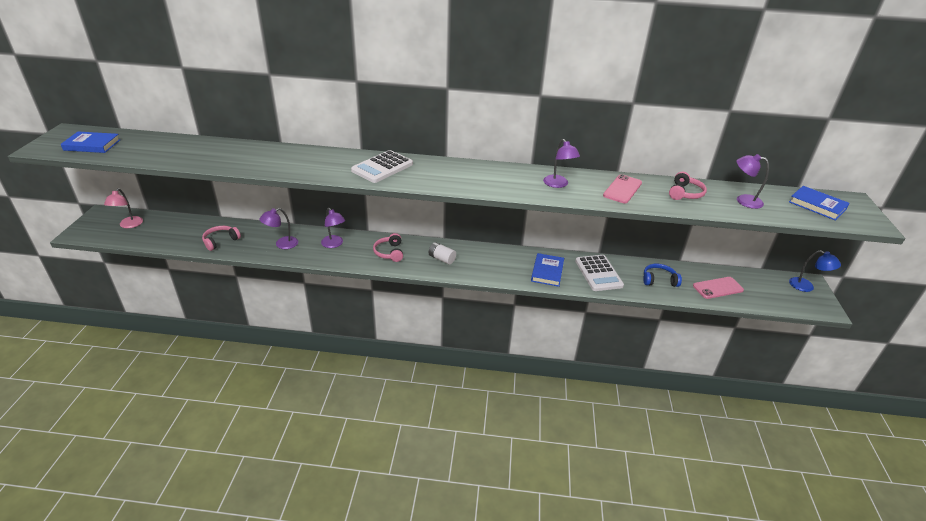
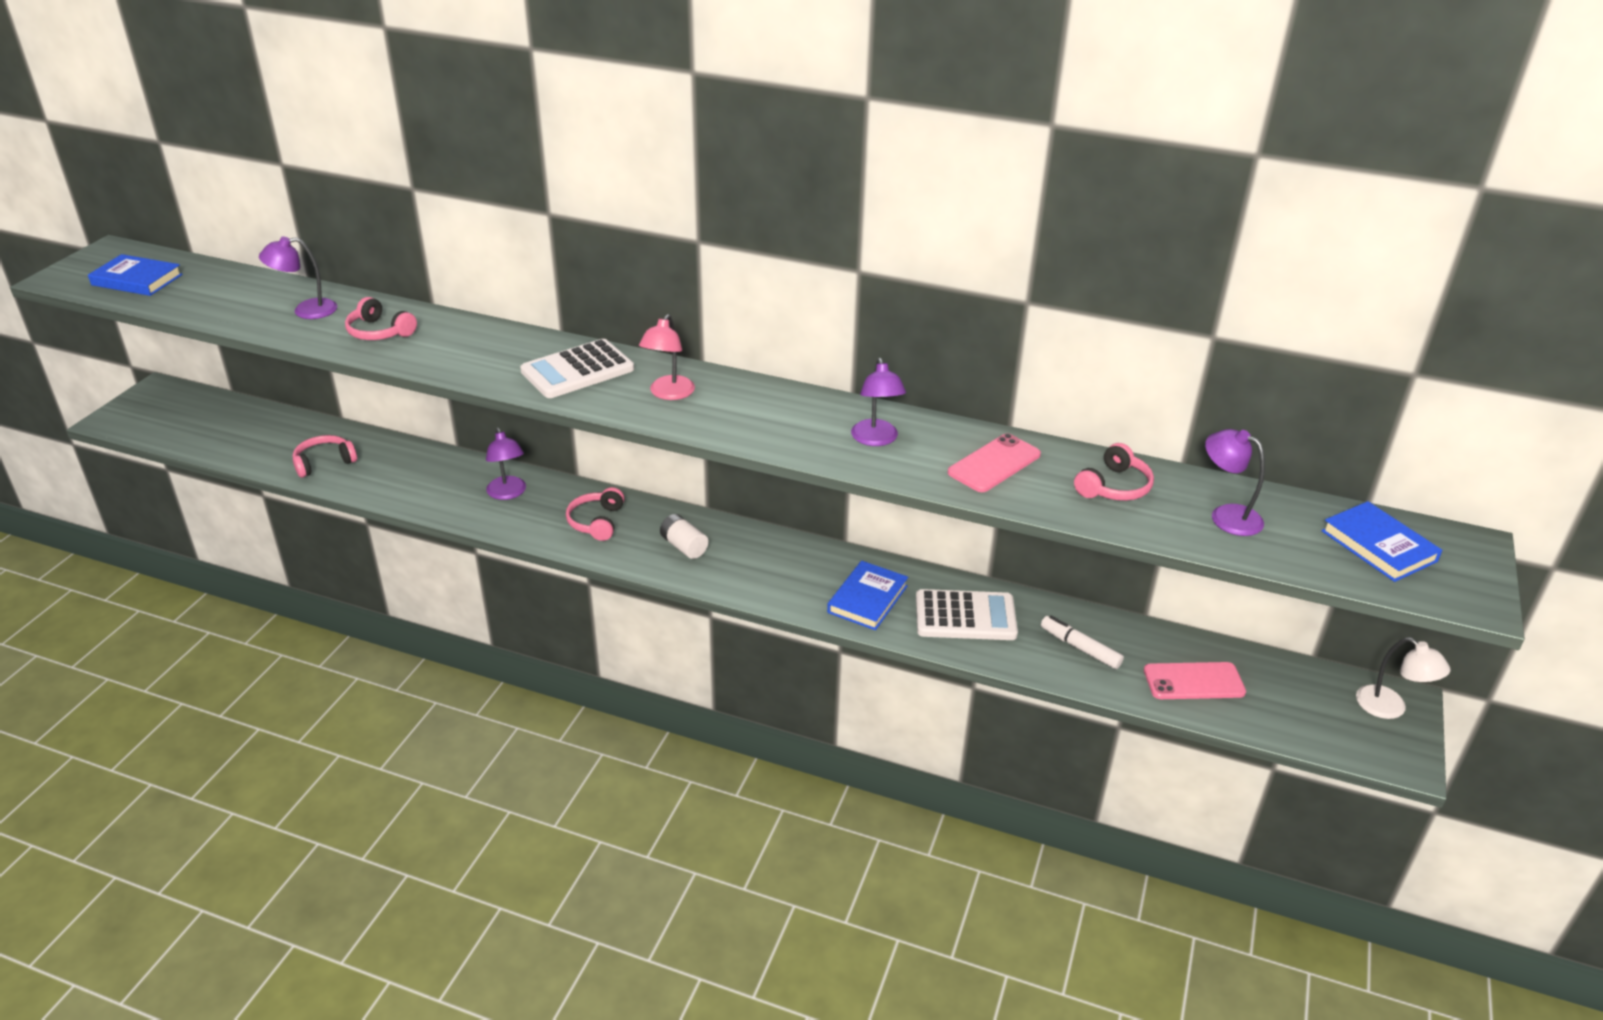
camera: 15 degrees right, 0 degrees up
(129, 225) = (192, 415): pink lamp -> pink lamp (668, 394)
(258, 159) = (379, 332): none -> pink headphones
(282, 244) = (421, 482): purple lamp -> purple lamp (306, 310)
(598, 273) = (965, 616): white calculator -> white calculator turned 90 degrees counterclockwise
(659, 280) = (1080, 648): blue headphones -> white marker
(806, 286) = (1390, 708): blue lamp -> white lamp

